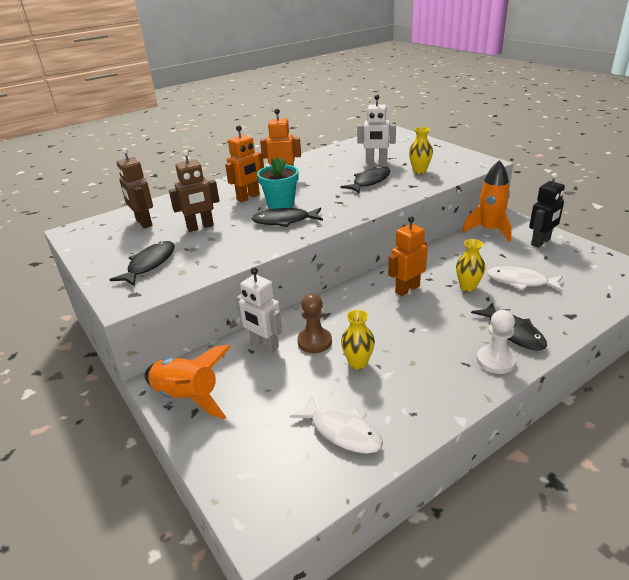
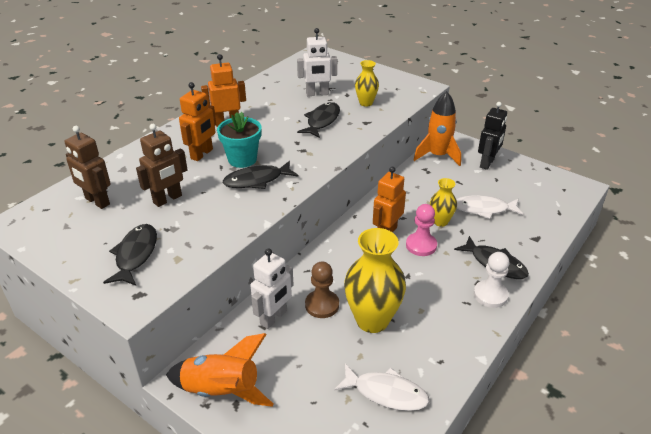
camera: 20 degrees left, 5 degrees up
(264, 345) = (273, 318): white robot -> white robot turned 75 degrees counterclockwise
(358, 363) = (372, 320): yellow vase -> yellow vase, size x1.86
(438, 305) = (421, 245): none -> pink pawn

